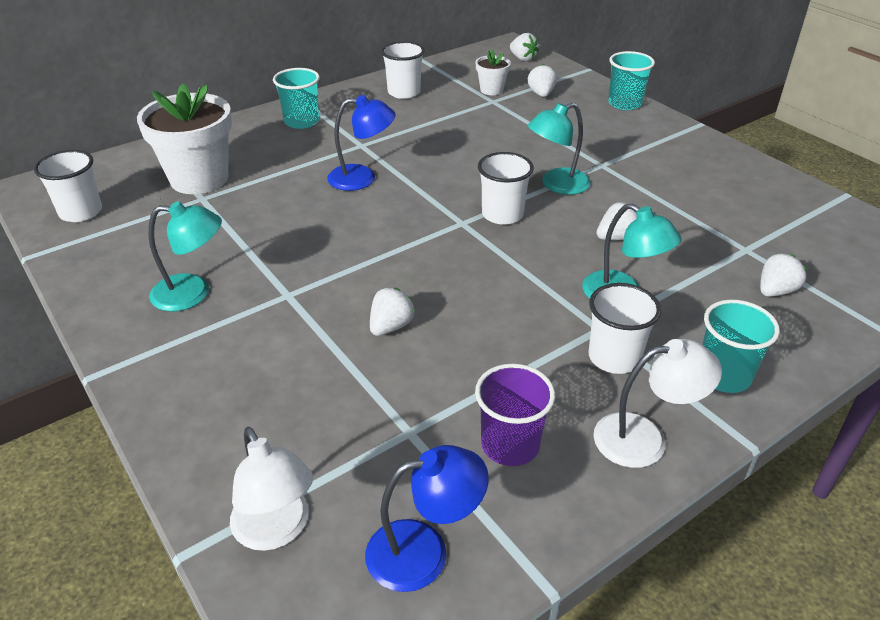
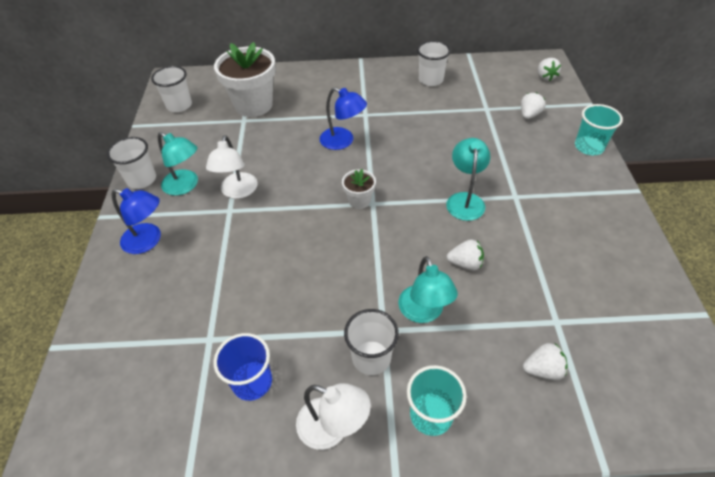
camera: 35 degrees right, 10 degrees up
(276, 530) = (99, 360): white lamp -> white lamp (237, 192)
(301, 122) = (345, 82): turquoise cup -> none
(391, 326) = (263, 261): white strawberry -> none
(424, 551) = (149, 420): blue lamp -> blue lamp (148, 241)
(491, 90) = (494, 98): white flower pot -> white flower pot (359, 200)
(502, 214) = (404, 208): white cup -> white cup (141, 179)
(510, 445) = (252, 382): purple cup -> blue cup
(556, 185) = (465, 200): turquoise lamp -> turquoise lamp turned 90 degrees clockwise

